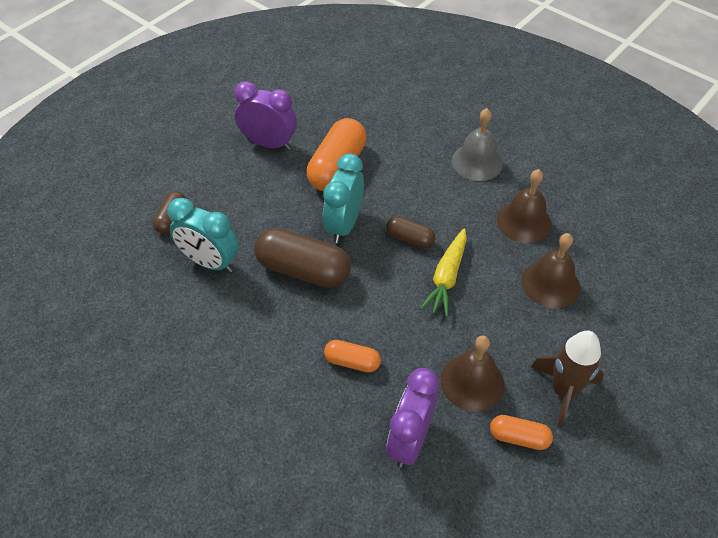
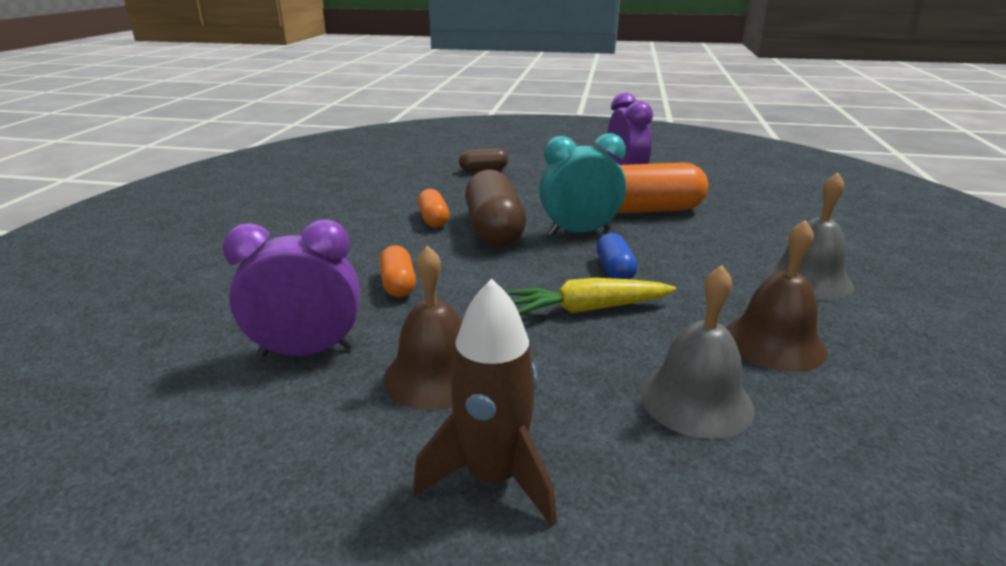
camera: 60 degrees right, 25 degrees down
(210, 262) = (454, 193): turquoise clock -> none
(410, 239) = (614, 270): brown capsule -> blue capsule
(518, 437) = (364, 449): orange capsule -> orange capsule (433, 219)
(550, 283) = (696, 400): brown bell -> grey bell

